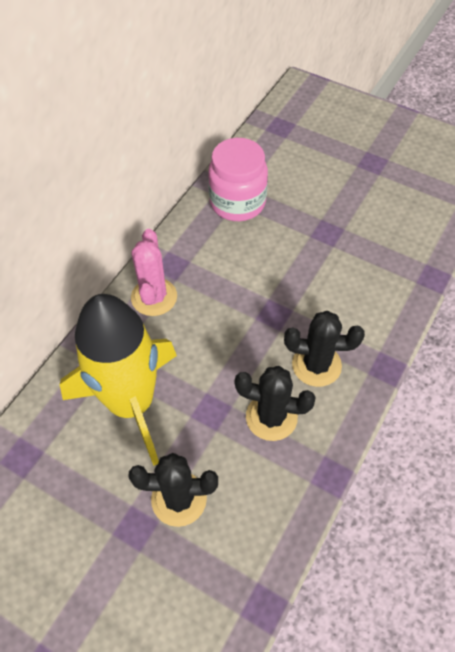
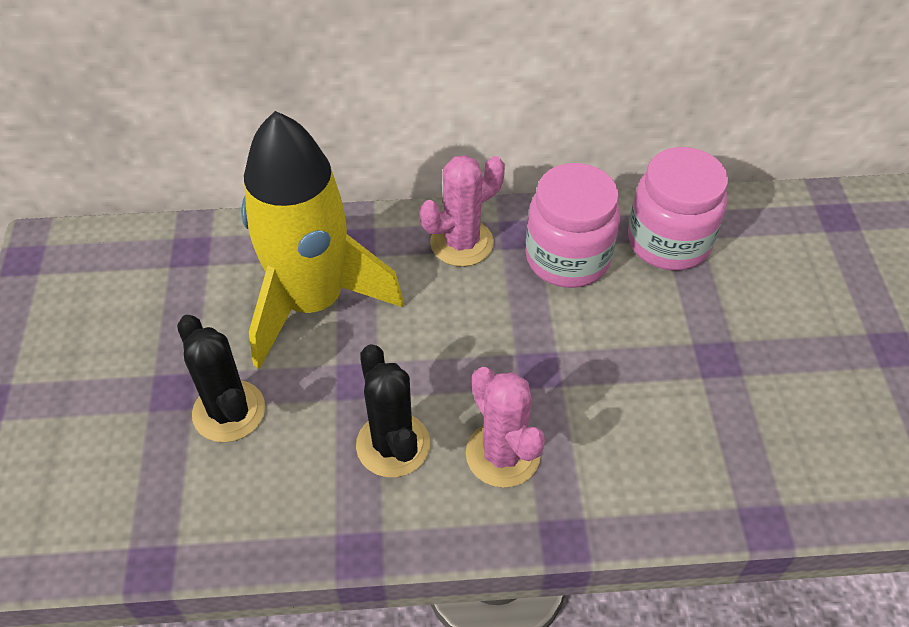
camera: 55 degrees right, 5 degrees down
(210, 253) = (567, 258): none -> pink jar
(316, 365) = (503, 454): black cactus -> pink cactus

